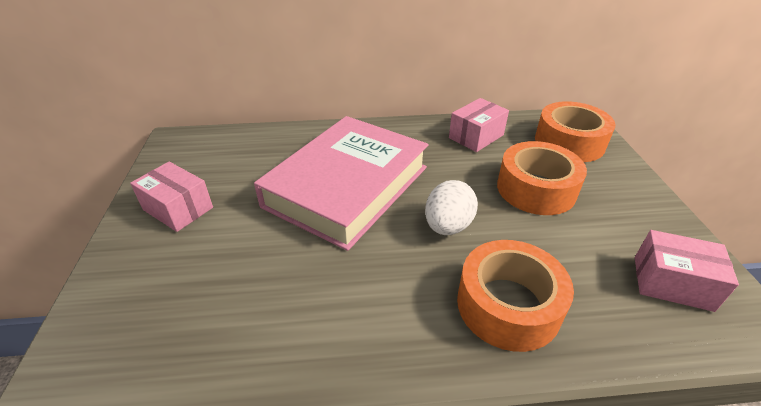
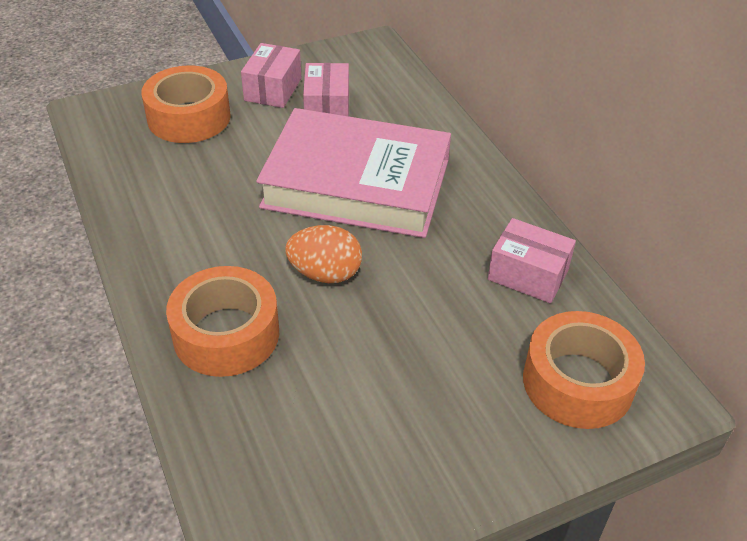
camera: 70 degrees right, 5 degrees up
(448, 226) = (325, 273): white egg -> orange egg
(536, 189) = (434, 347): orange tape -> orange tape (189, 117)
(672, 283) = (305, 482): pink box -> pink box (327, 108)

